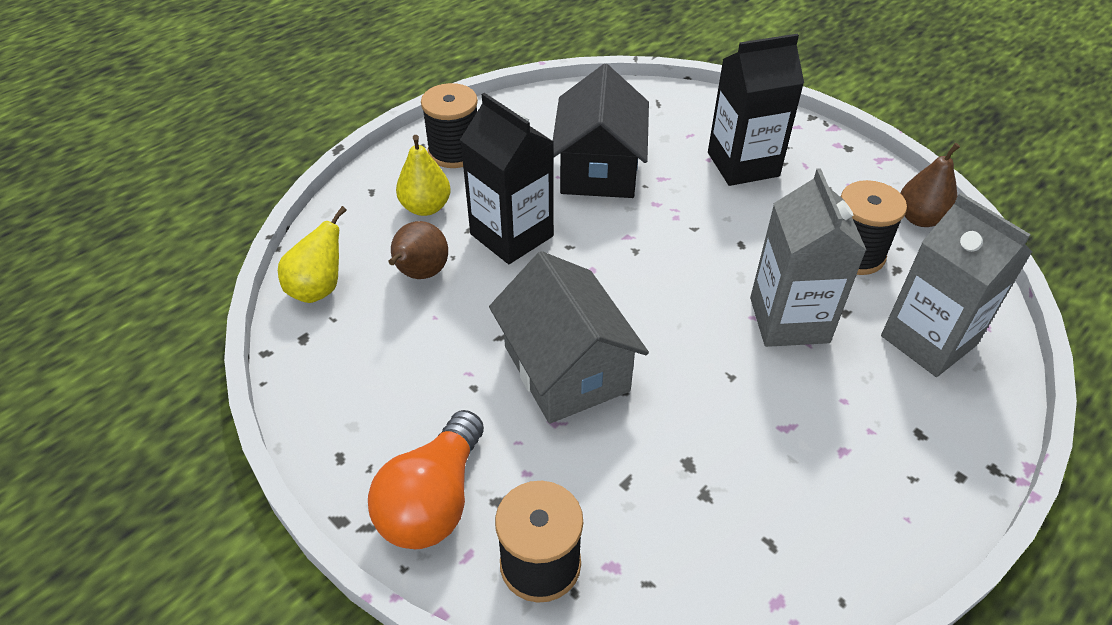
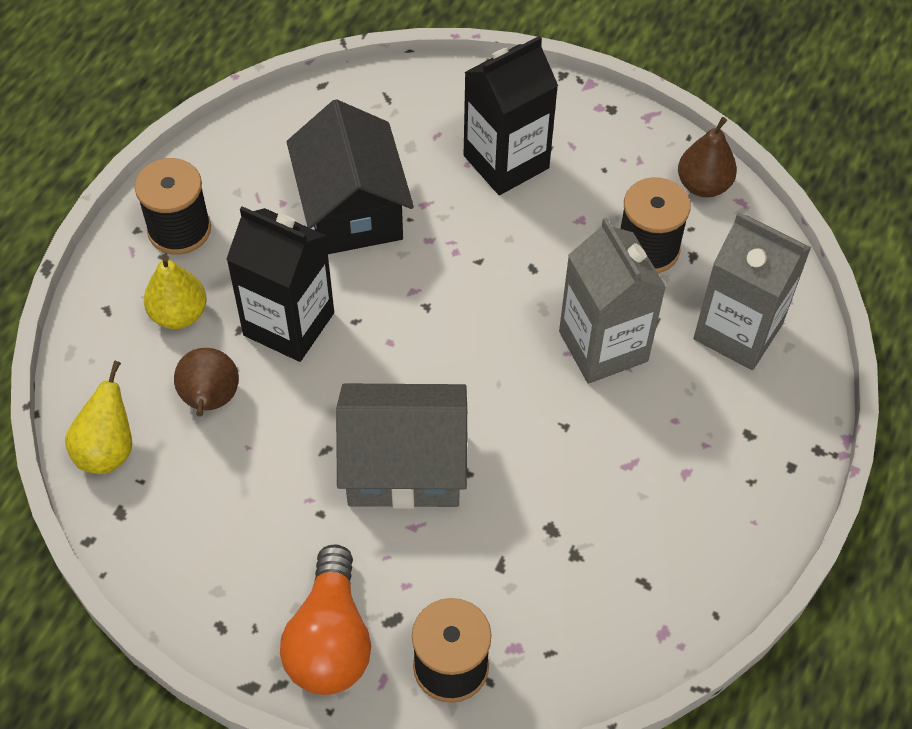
camera: 20 degrees left, 10 degrees up
(566, 368) = (404, 465): grey house -> grey house turned 45 degrees counterclockwise

